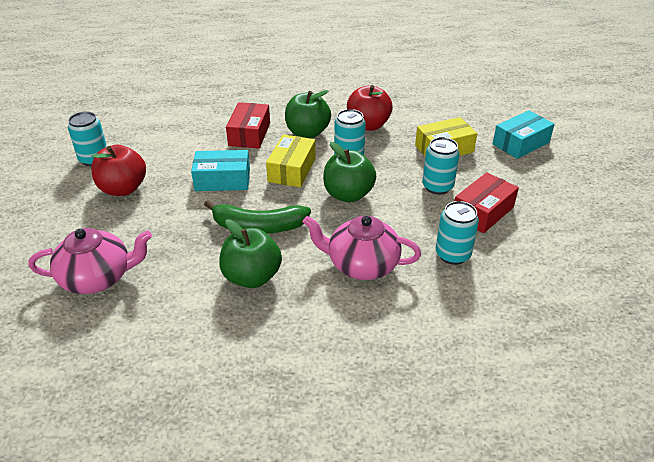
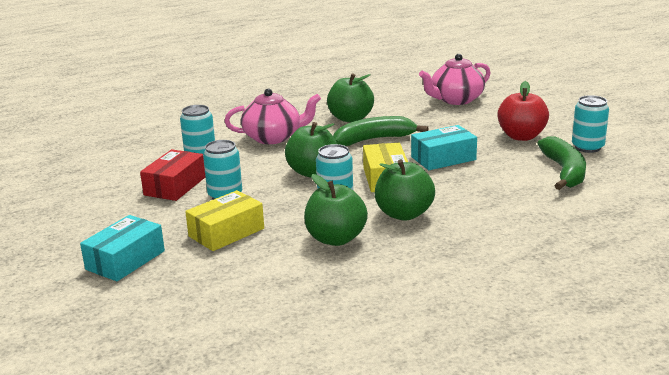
camera: 160 degrees right, 15 degrees down
(152, 139) = (564, 172): none -> green banana
(249, 134) = (469, 198): red box -> none
(368, 125) = (336, 239): red apple -> green apple

